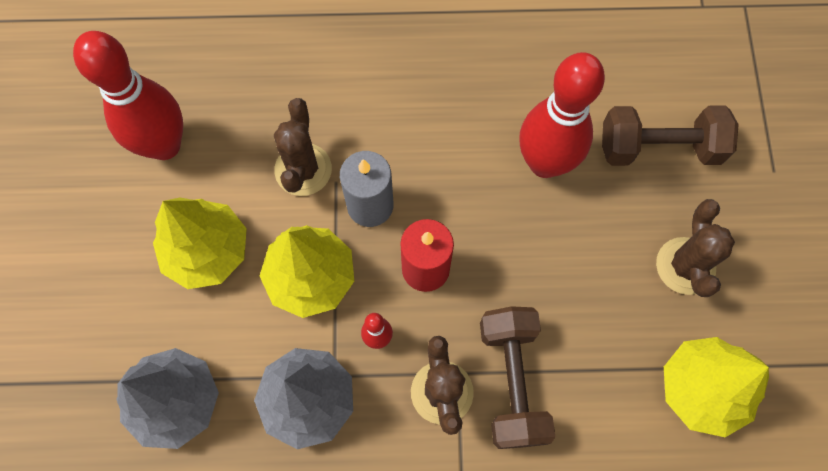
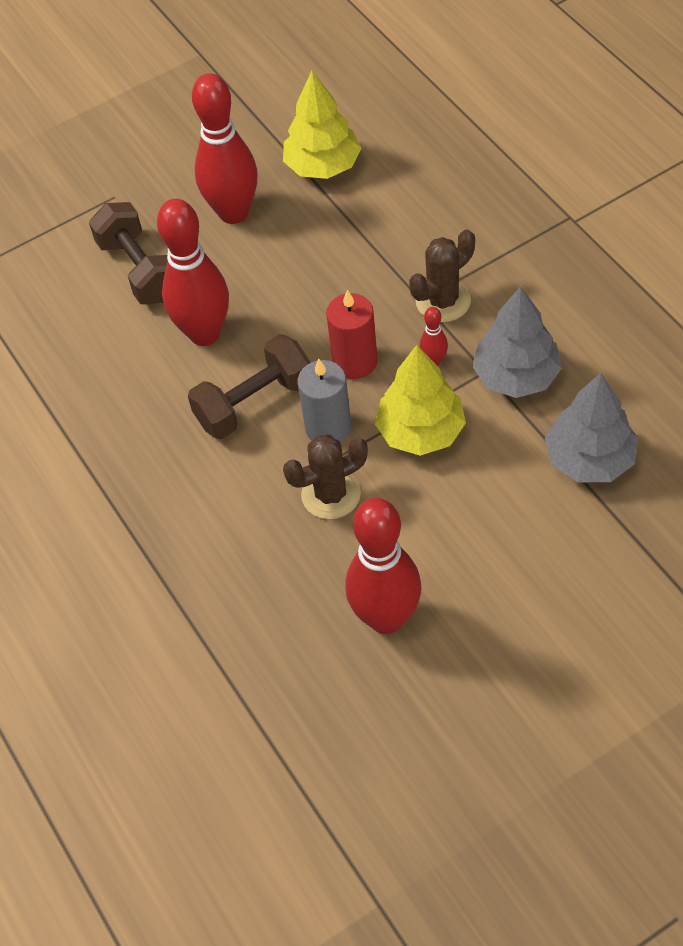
camera: 115 degrees left, 15 degrees down
(207, 251) = (456, 518): yellow tree -> none
(512, 381) = (401, 266): brown dumbbell -> brown dumbbell (254, 402)
(685, 266) = (233, 213): brown cactus -> red bowling pin

